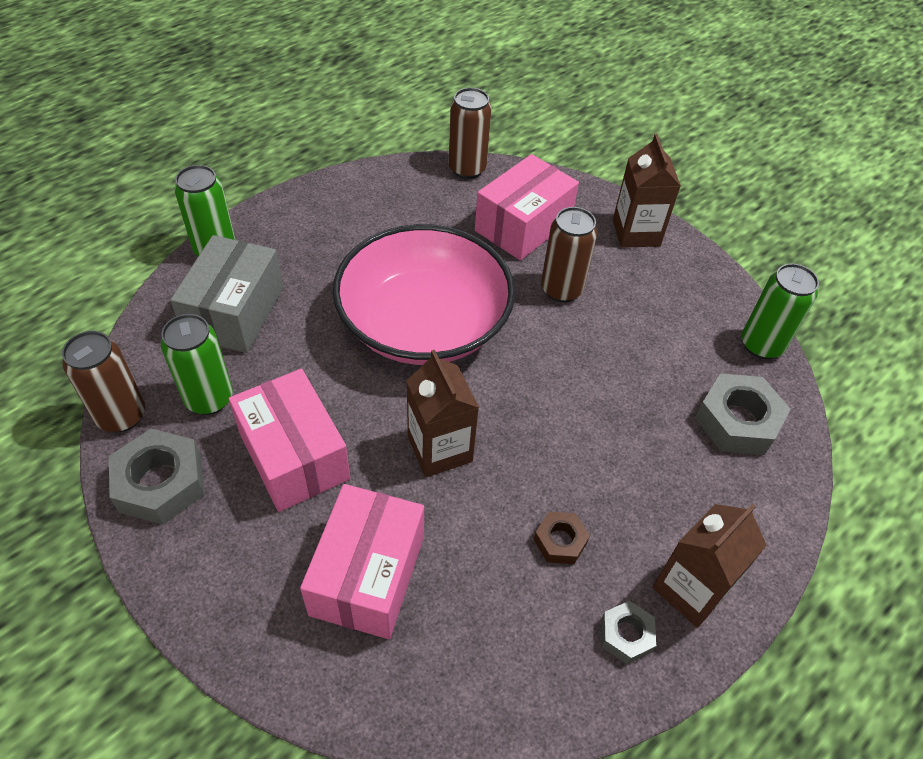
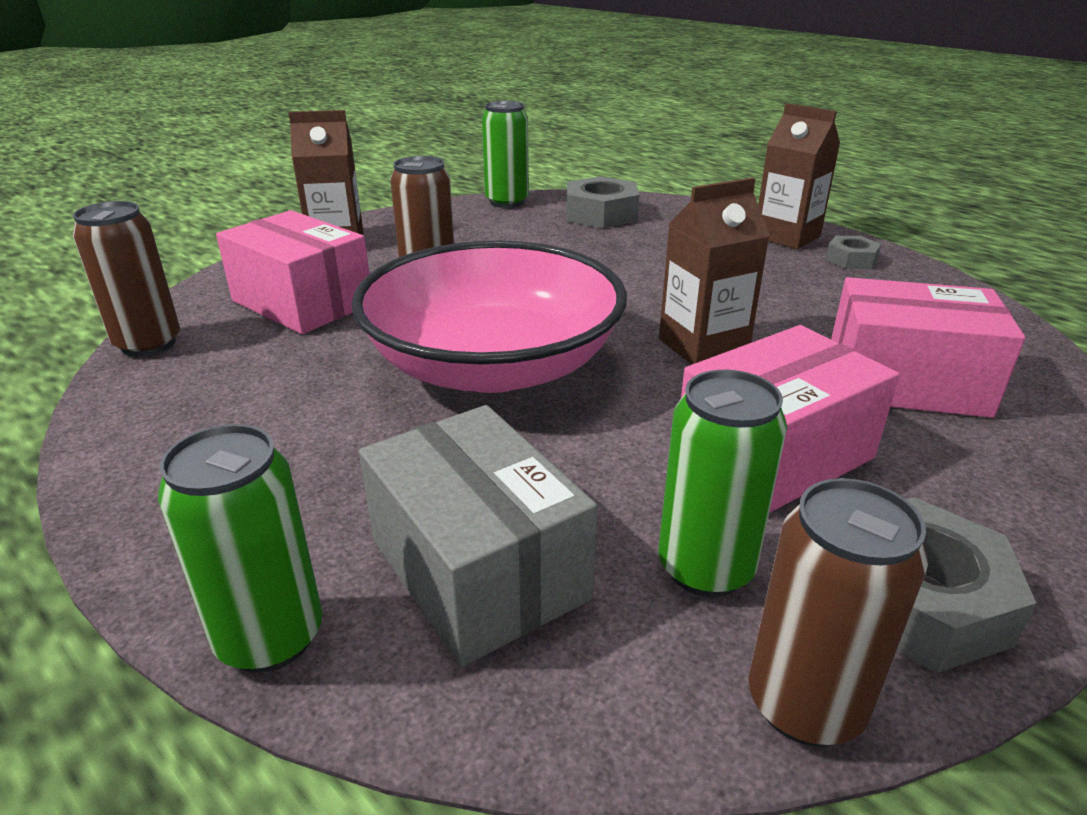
camera: 90 degrees left, 20 degrees down
(235, 312) = (478, 568): grey box -> grey box turned 45 degrees clockwise
(560, 541) = (779, 283): brown nut -> none

